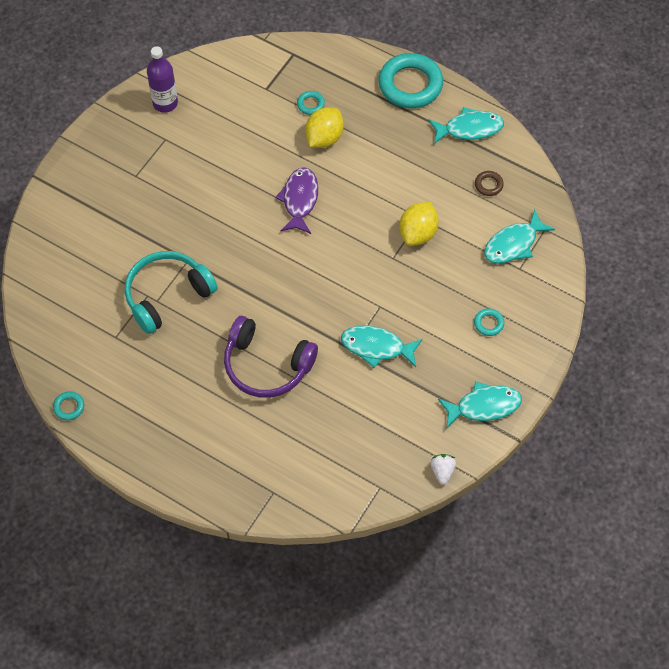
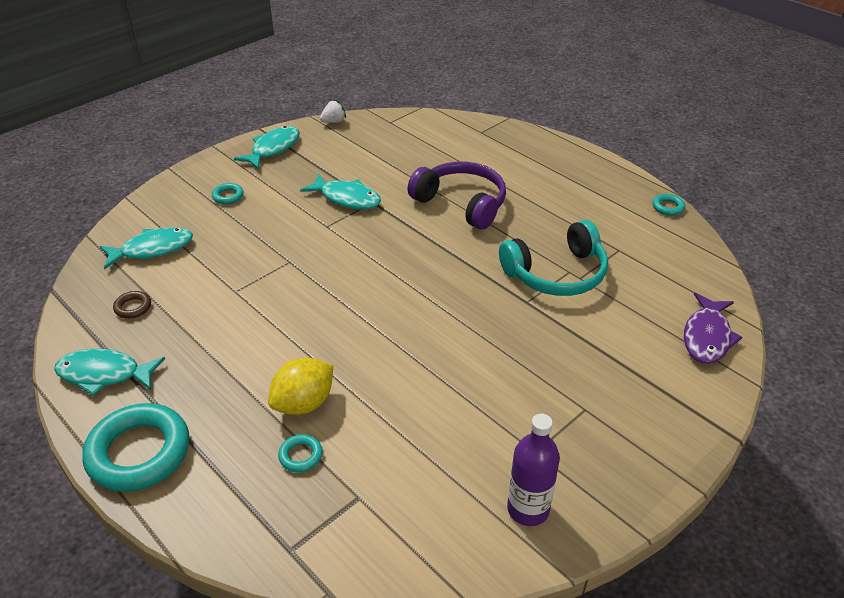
camera: 165 degrees left, 20 degrees down
(299, 200) = (370, 336): purple fish -> purple fish (707, 337)
(418, 233) = (248, 277): yellow lemon -> none
(442, 471) = (334, 121): white strawberry -> white strawberry turned 135 degrees counterclockwise
(484, 406) = (273, 148): turquoise fish -> turquoise fish turned 120 degrees clockwise

